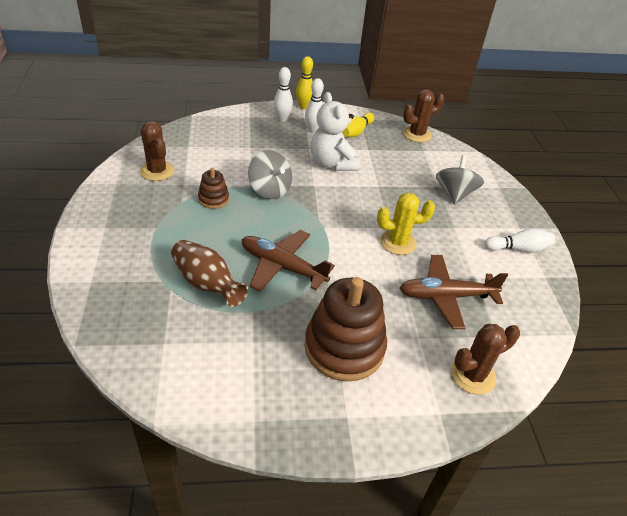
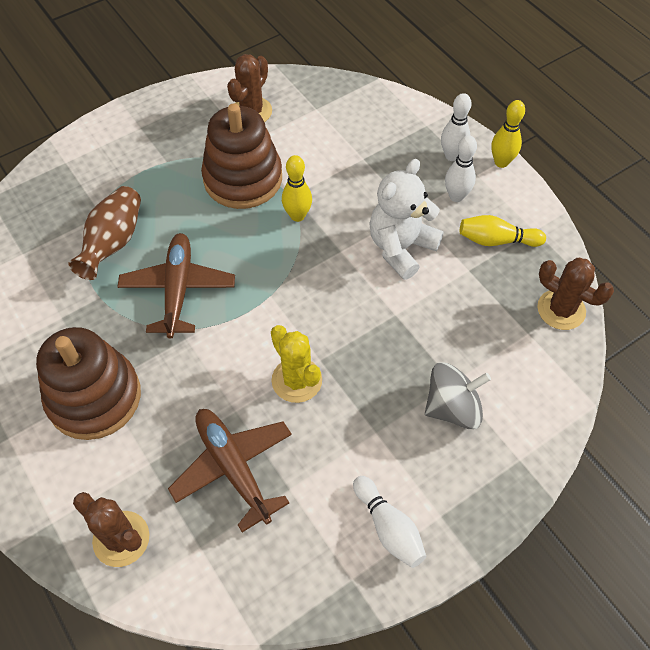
camera: 65 degrees right, 15 degrees up
(213, 199) = (243, 179): brown stacking toy -> brown stacking toy, size x2.08
(269, 190) = (297, 215): grey spinning top -> yellow bowling pin

